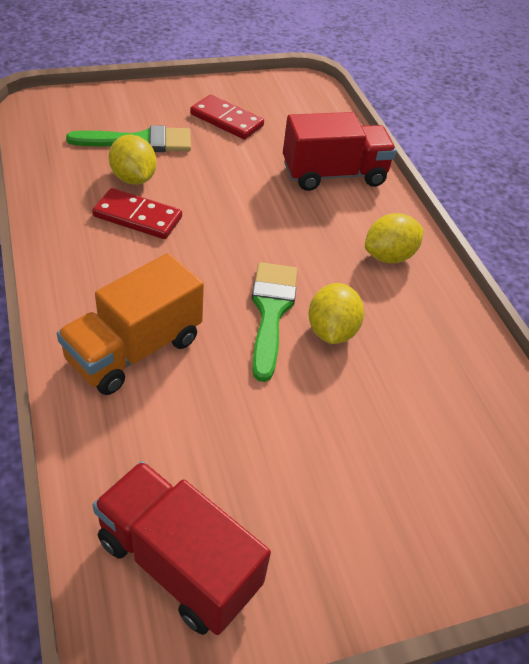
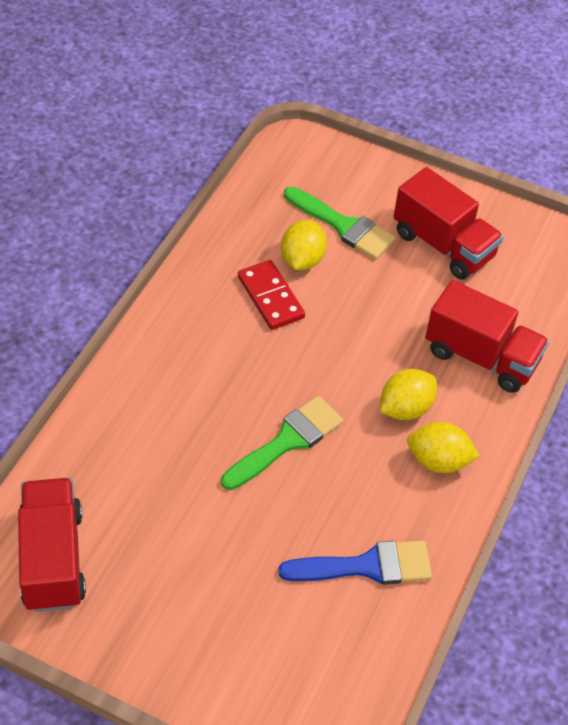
camera: 45 degrees right, 5 degrees up
(134, 350) = (162, 404): orange truck -> none
(226, 120) = (443, 245): red domino -> red truck
(331, 331) = (316, 487): yellow lemon -> yellow lemon (405, 408)
(433, 362) = (367, 566): none -> blue brush

